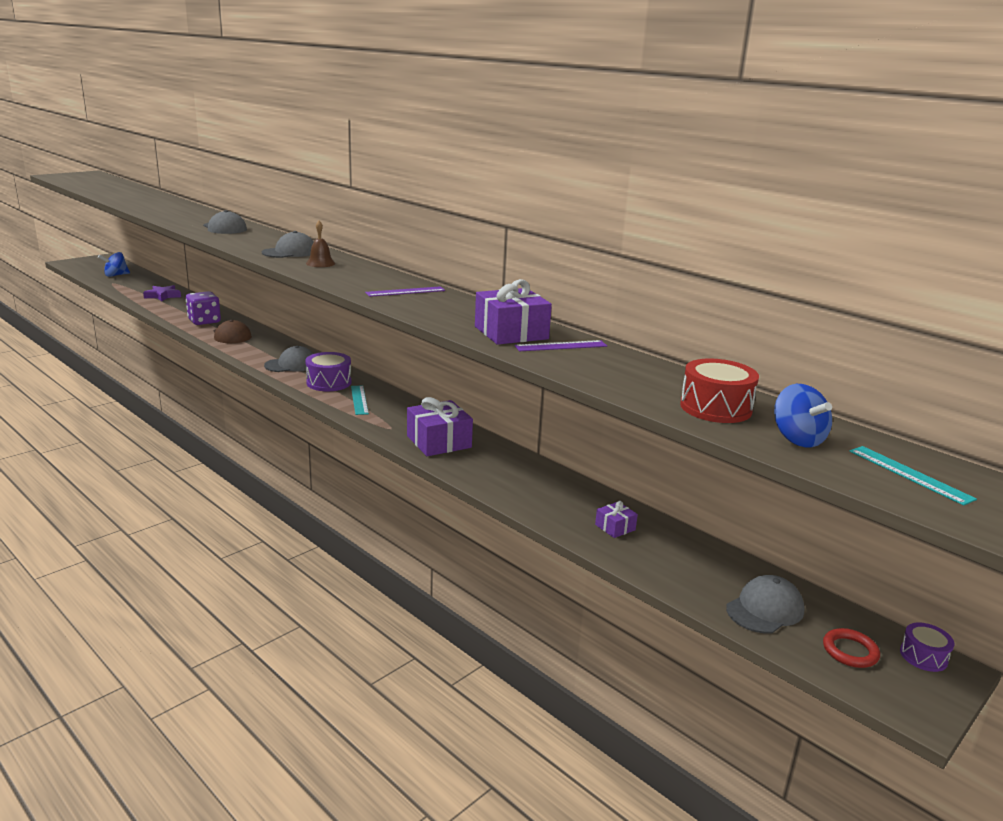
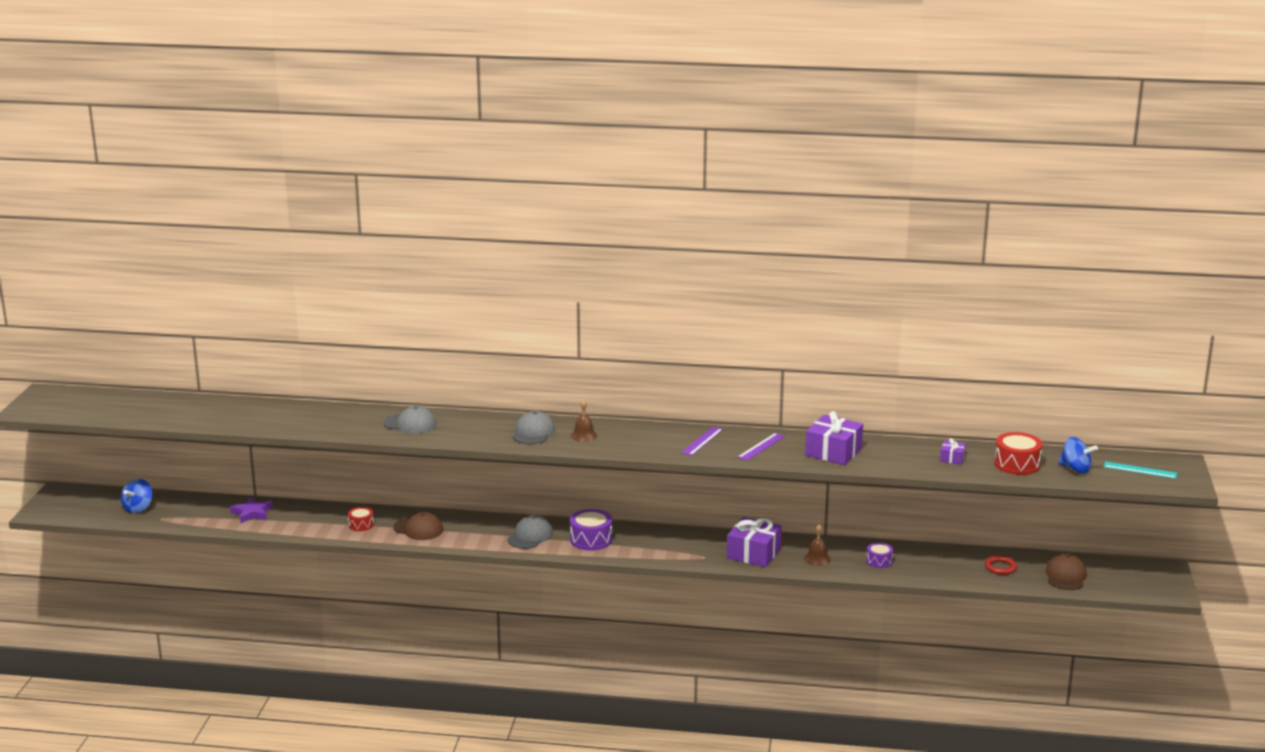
camera: 35 degrees left, 0 degrees up
(204, 321) = (361, 525): purple dice -> red drum
(359, 400) = (641, 544): turquoise ruler -> none
(489, 469) = (817, 559): none -> brown bell
(561, 346) = (877, 451): purple ruler -> purple ruler (761, 446)
(615, 527) = (940, 564): purple gift -> purple gift (952, 458)
(765, 609) = (1065, 576): grey cap -> brown cap
(850, 651) = (1122, 579): red ring -> red ring (1000, 567)
(923, 656) = (1152, 567): purple drum -> purple drum (879, 561)

